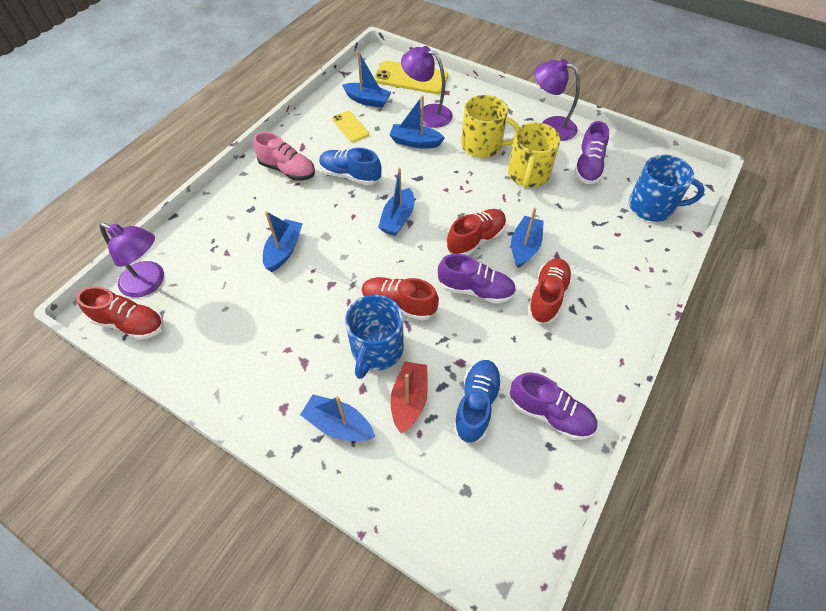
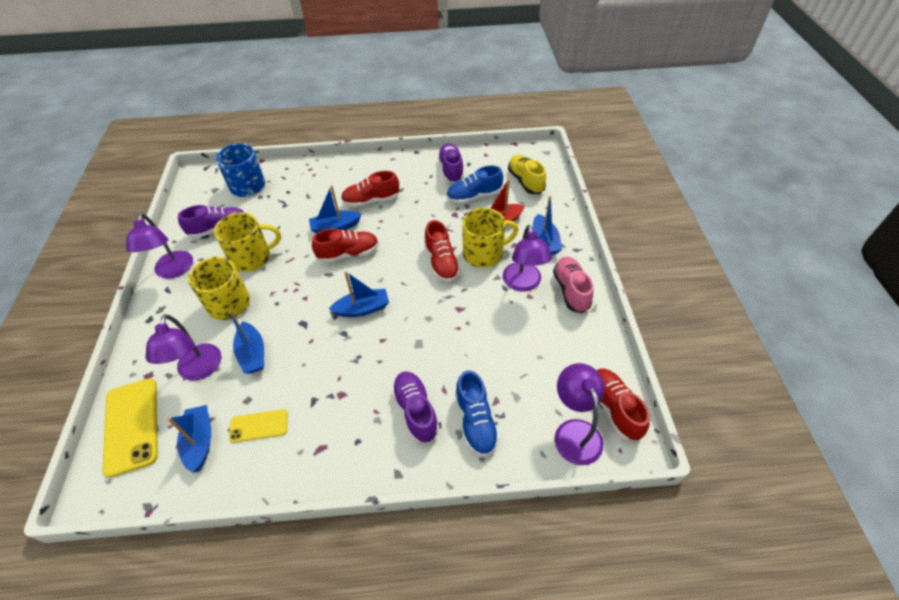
camera: 125 degrees left, 5 degrees down
(284, 250) = (457, 361): blue boat -> none
(287, 170) = (364, 434): pink shoe -> pink shoe (571, 290)
(306, 356) = (523, 283): none -> purple lamp
(350, 127) = (259, 426): yellow phone -> yellow phone turned 60 degrees clockwise
(350, 175) = (334, 375): blue shoe -> blue shoe (475, 421)
(376, 349) = (484, 253): blue mug -> yellow mug
(458, 493) = (525, 181): none -> yellow shoe
(475, 290) = (394, 233): purple shoe -> purple shoe (415, 411)
(476, 240) = (348, 254): red shoe -> red shoe turned 150 degrees clockwise

